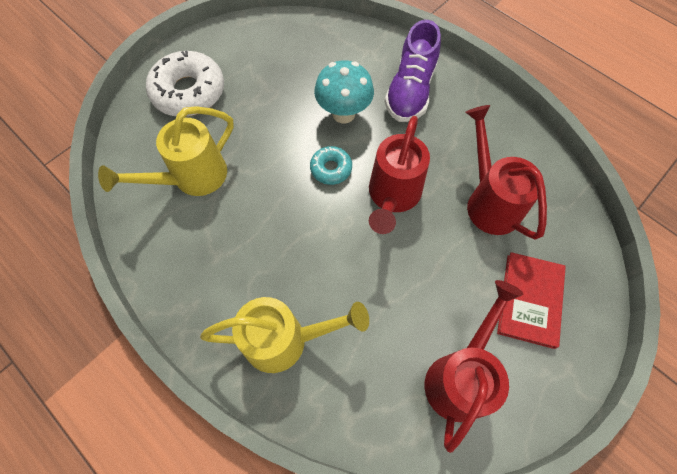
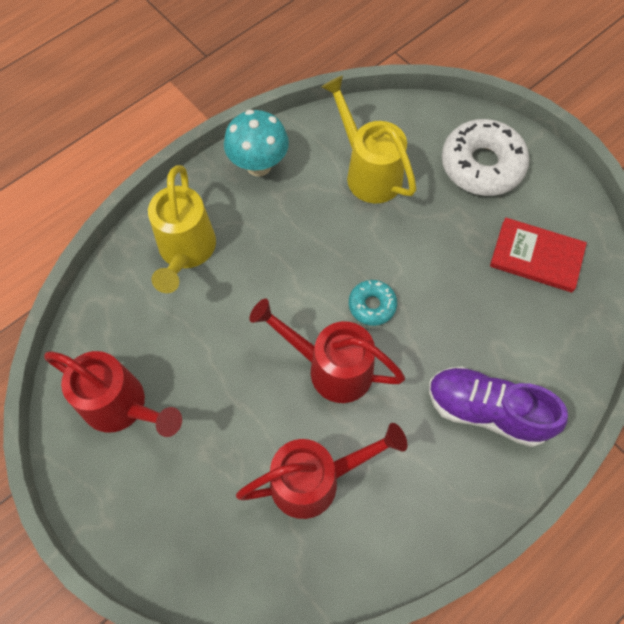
camera: 95 degrees right, 0 degrees up
(343, 114) = (450, 325): turquoise mushroom -> turquoise mushroom (258, 165)
(529, 300) = (187, 499): red book -> red book (536, 256)

